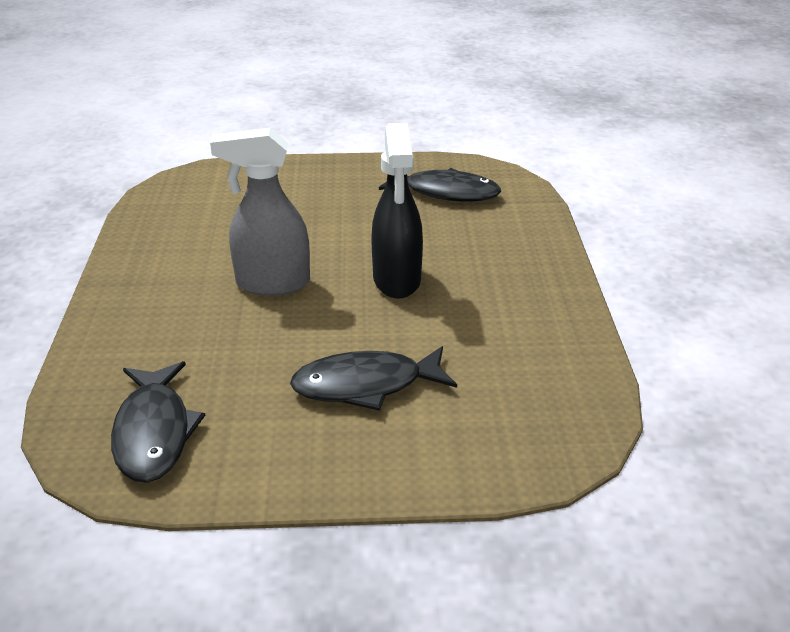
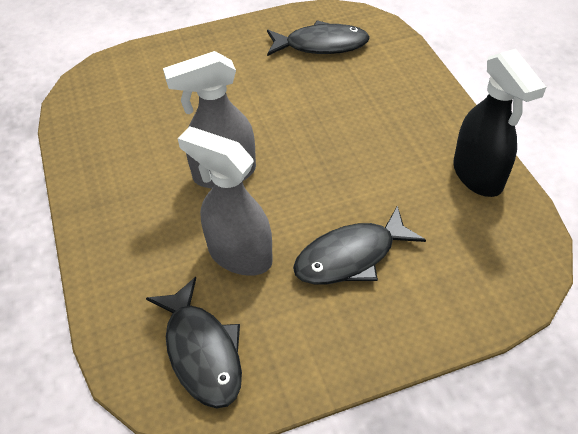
camera: 15 degrees left, 15 degrees up
(245, 357) = (239, 255): none -> grey spray bottle
(397, 280) = (325, 145): black spray bottle -> black spray bottle (478, 176)

